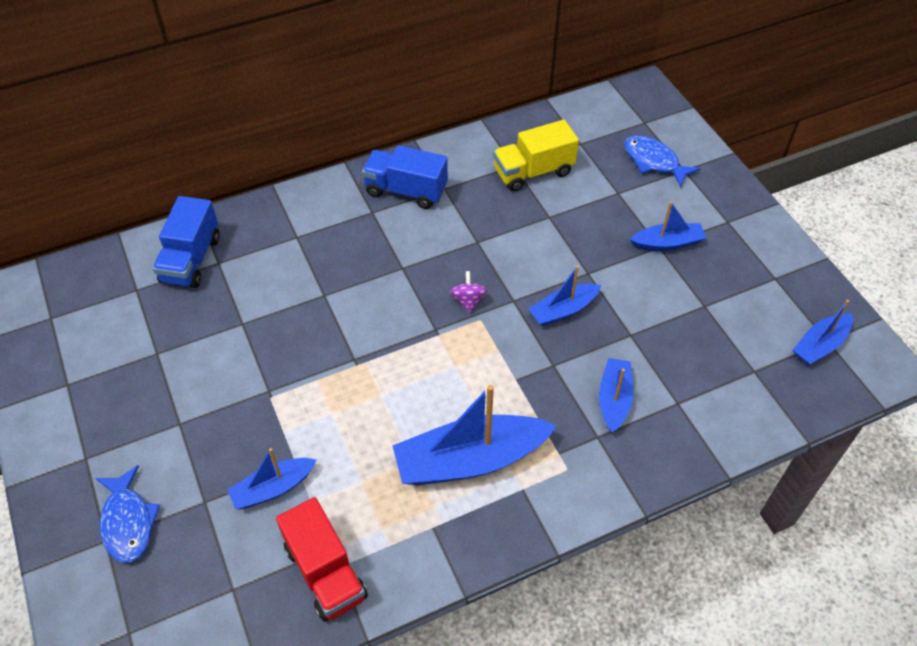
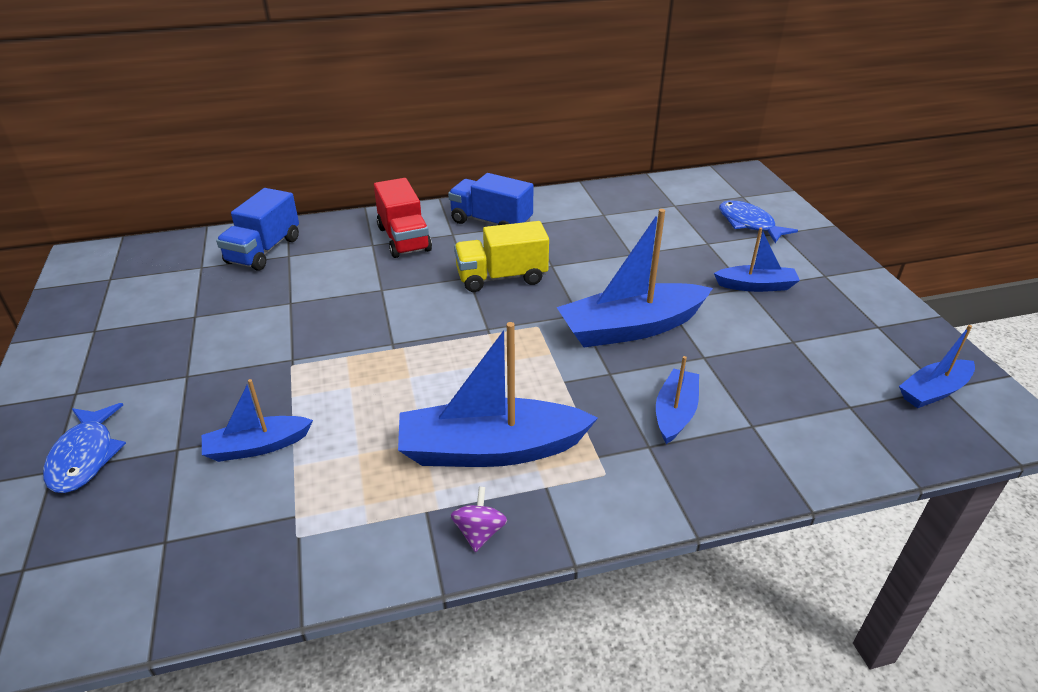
camera: 10 degrees right, 15 degrees down
(325, 572) = (280, 540): red truck -> red truck (404, 239)
(468, 300) = (529, 309): purple spinning top -> purple spinning top (479, 532)
(533, 172) = (622, 220): yellow truck -> yellow truck (501, 277)
(563, 310) = (631, 328): blue boat -> blue boat, size x1.82

